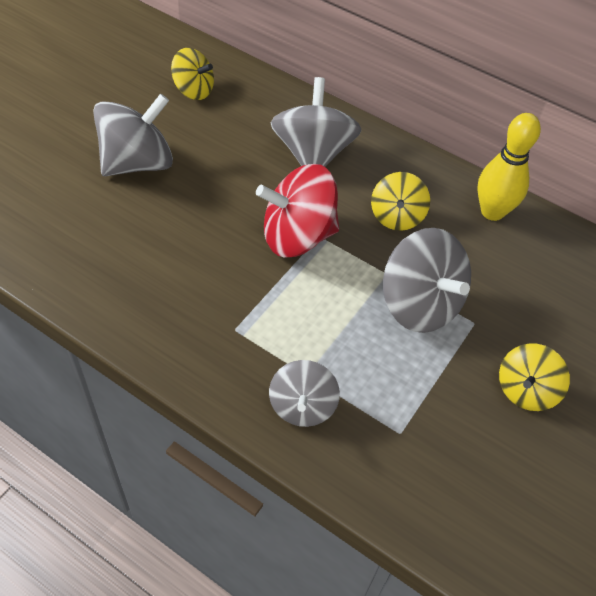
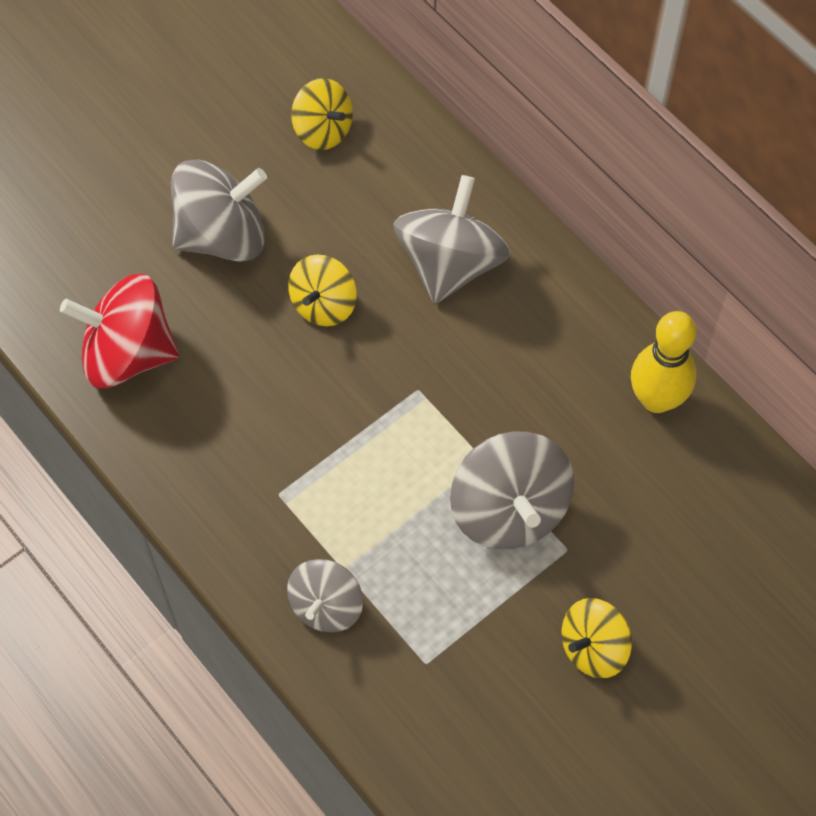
camera: 20 degrees right, 10 degrees up
(297, 236) = (391, 384): red spinning top -> red spinning top (128, 353)
(396, 216) = (527, 381): yellow spinning top -> yellow spinning top (323, 304)

